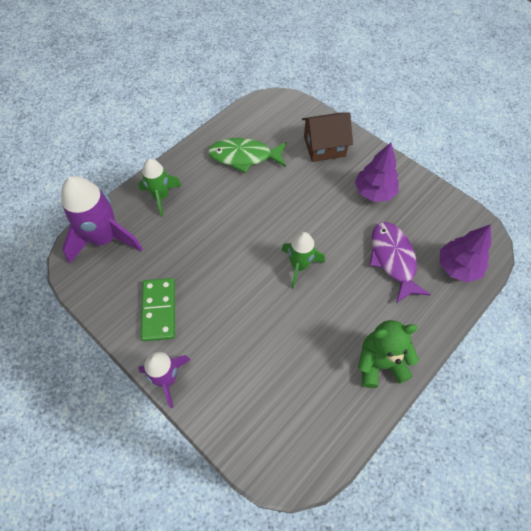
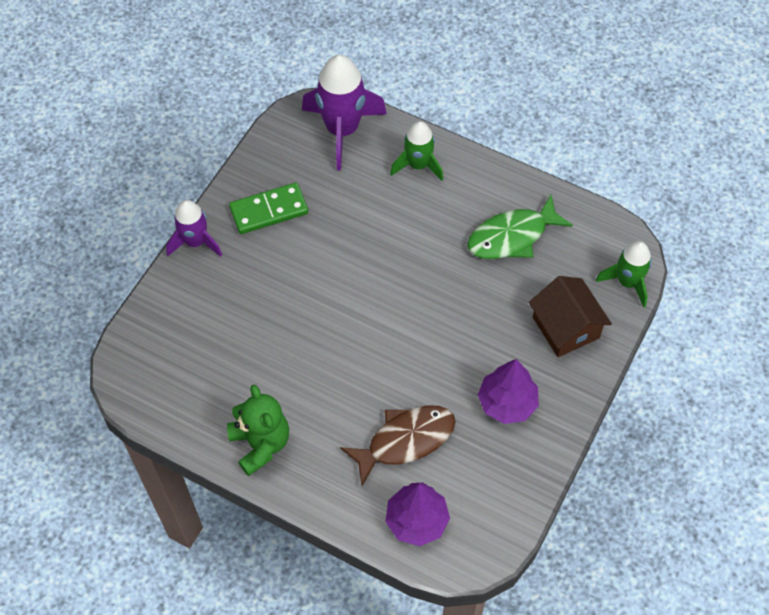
camera: 75 degrees right, 0 degrees up
(244, 157) = (512, 236): green fish -> green fish turned 105 degrees counterclockwise
(299, 266) = (365, 336): green rocket -> green rocket (627, 282)
(393, 259) = (405, 440): purple fish -> brown fish

